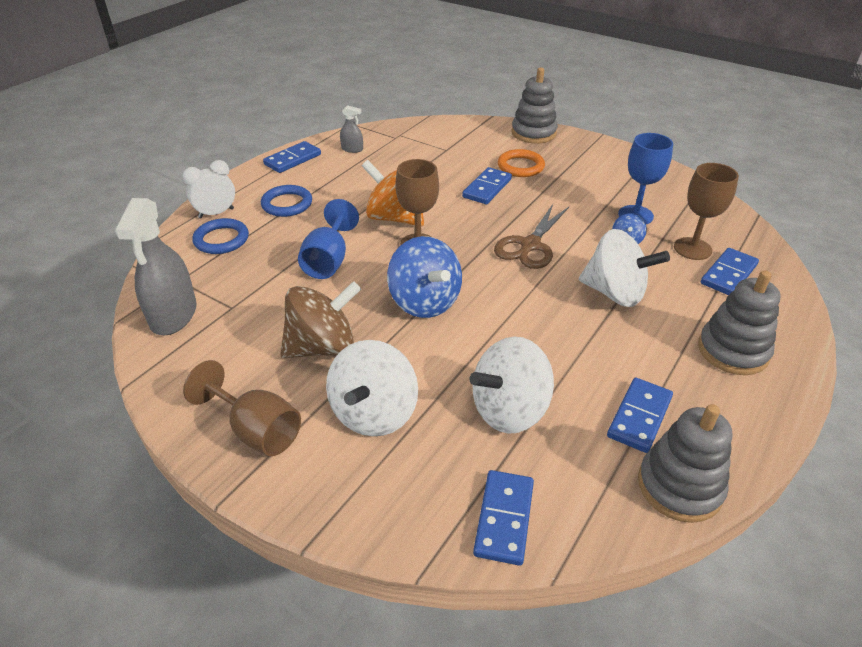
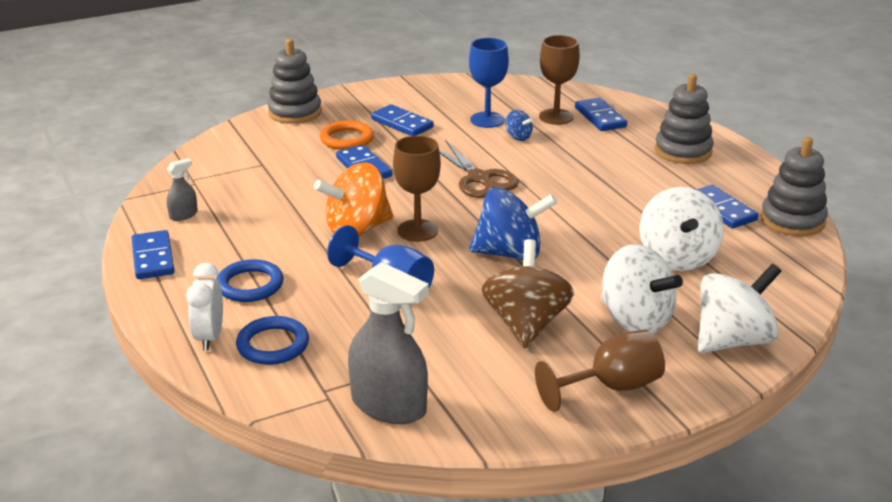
camera: 60 degrees left, 10 degrees down
(504, 519) = (781, 295): blue domino -> blue domino (402, 123)
(615, 293) = (580, 167): white spinning top -> white spinning top (732, 340)

